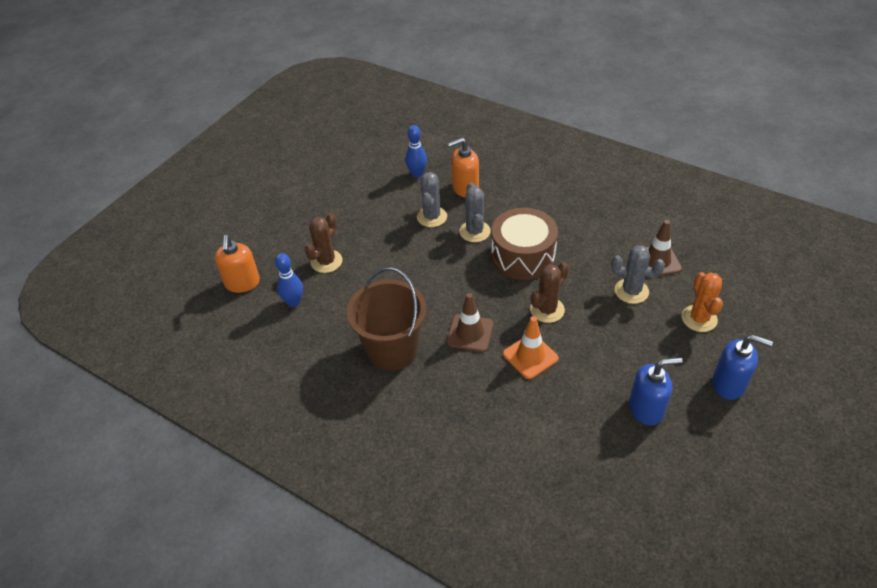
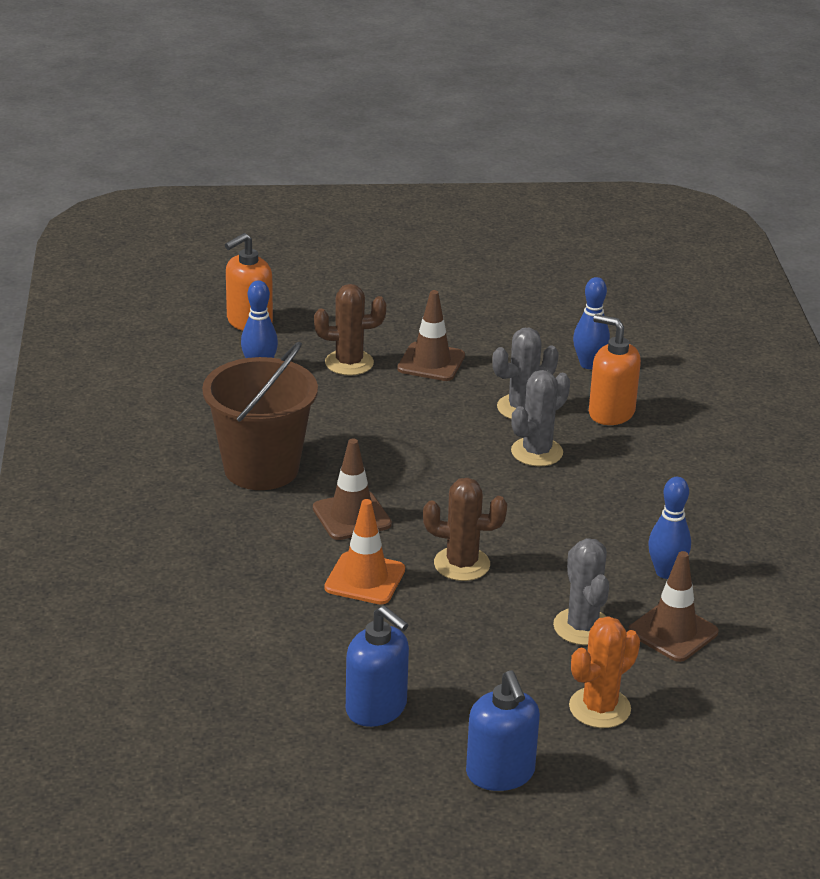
camera: 50 degrees right, 15 degrees down
(358, 229) = (431, 362): none -> brown traffic cone
(523, 256) = (539, 508): brown drum -> none
(609, 238) = (666, 572): none -> blue bowling pin

